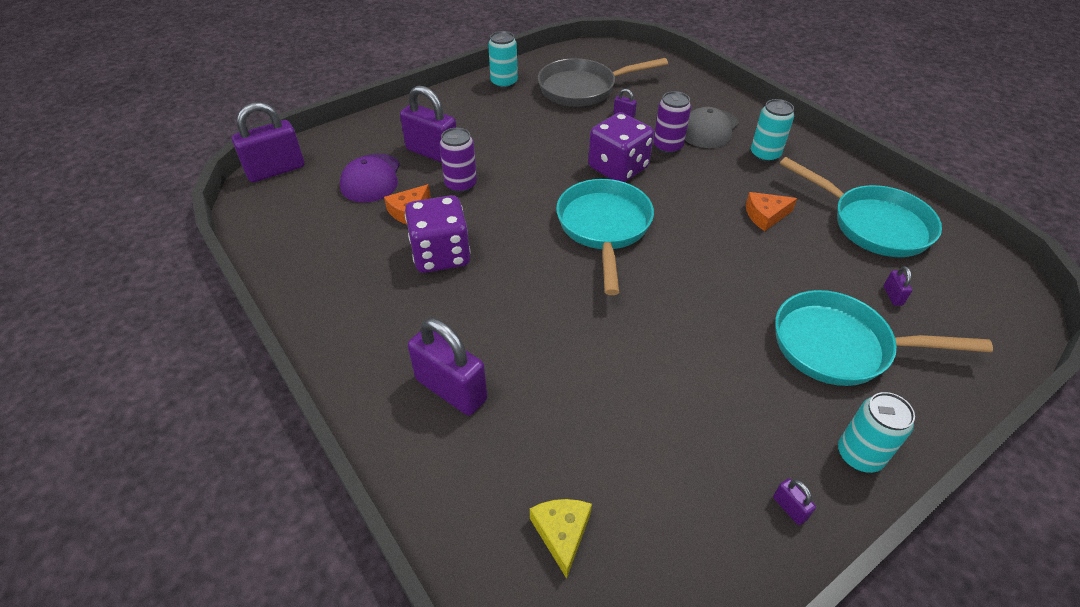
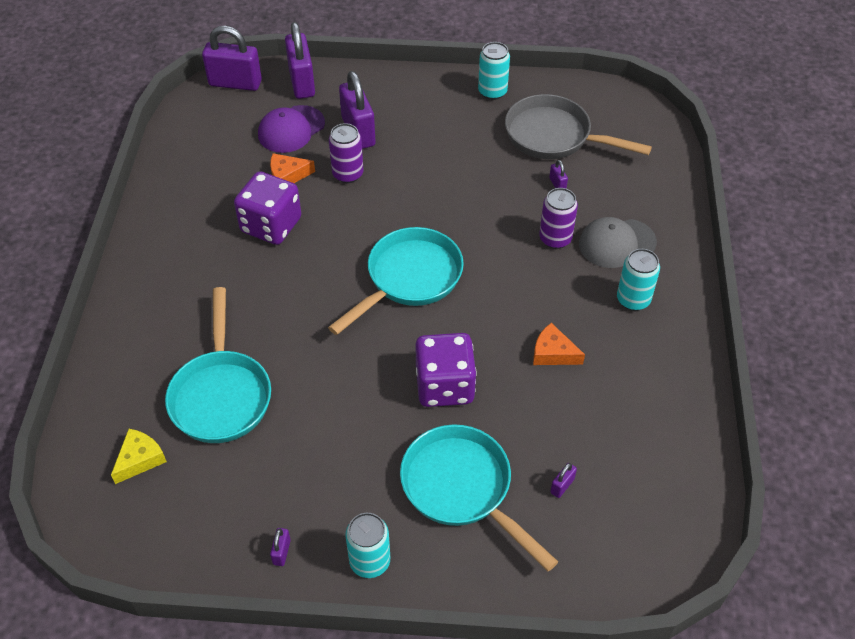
camera: 40 degrees right, 5 degrees up
(451, 389) = (175, 328): purple padlock -> purple padlock (302, 82)
(618, 168) = (486, 233): purple dice -> purple dice (444, 386)
(873, 224) = (637, 422): turquoise pan -> turquoise pan (221, 395)

